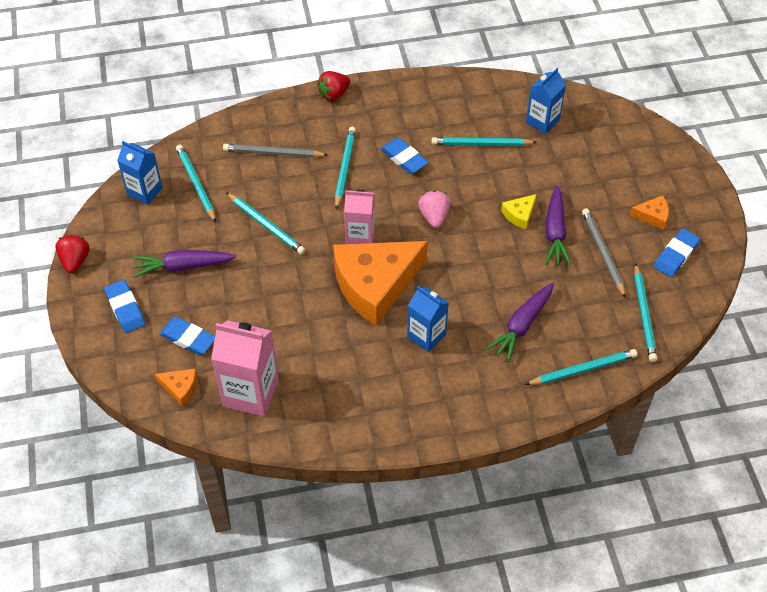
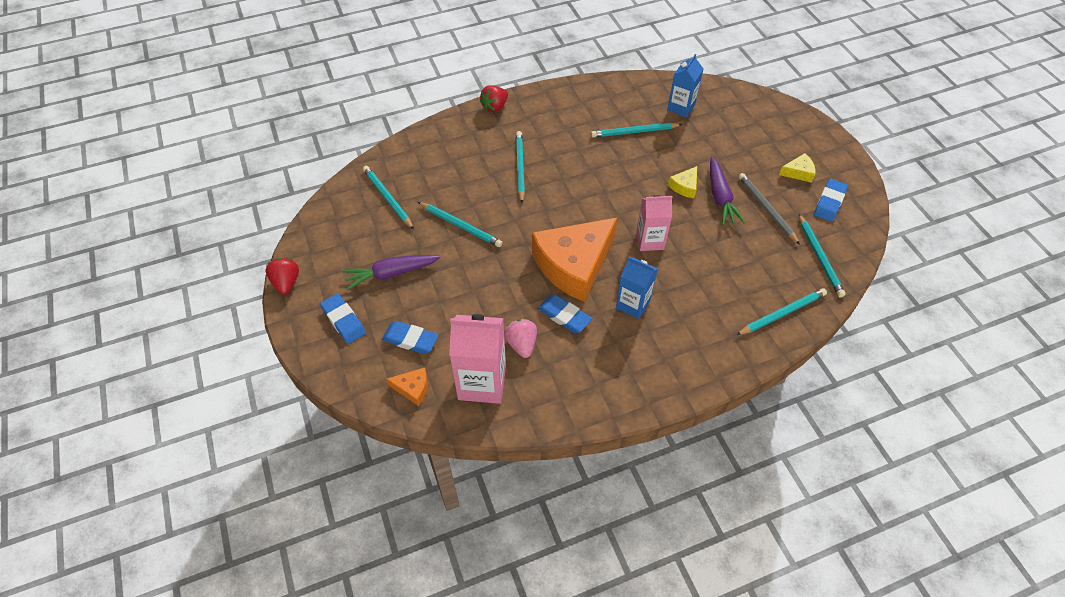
camera: 10 degrees left, 0 degrees up
(145, 191) = (341, 211): blue carton -> none
(273, 153) = (452, 163): grey pencil -> none
(360, 236) = (549, 224): pink carton -> pink carton (650, 241)
(404, 158) = (570, 152): blue eraser -> blue eraser (564, 316)
(434, 216) = (610, 198): pink strawberry -> pink strawberry (521, 344)
(521, 326) = (716, 282): purple carrot -> none
(652, 216) = (798, 172): orange cheese -> yellow cheese

